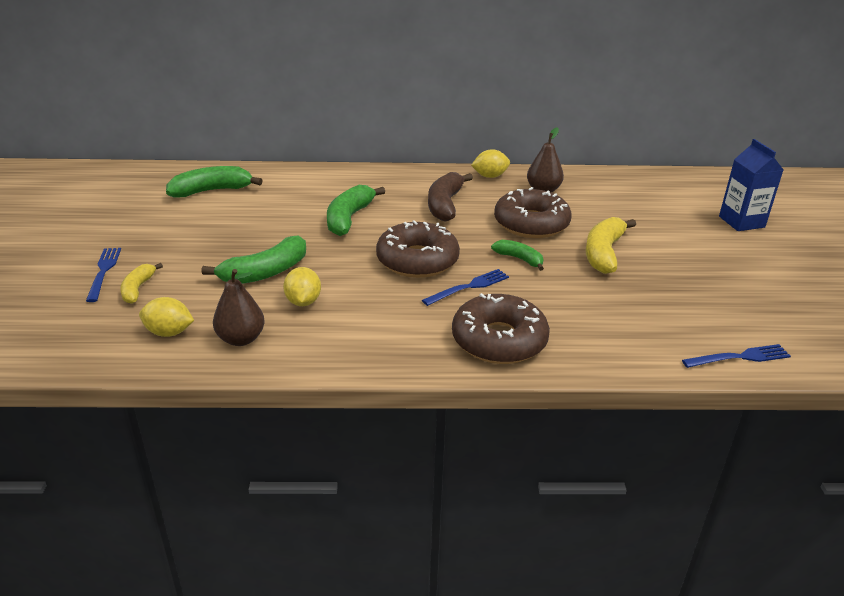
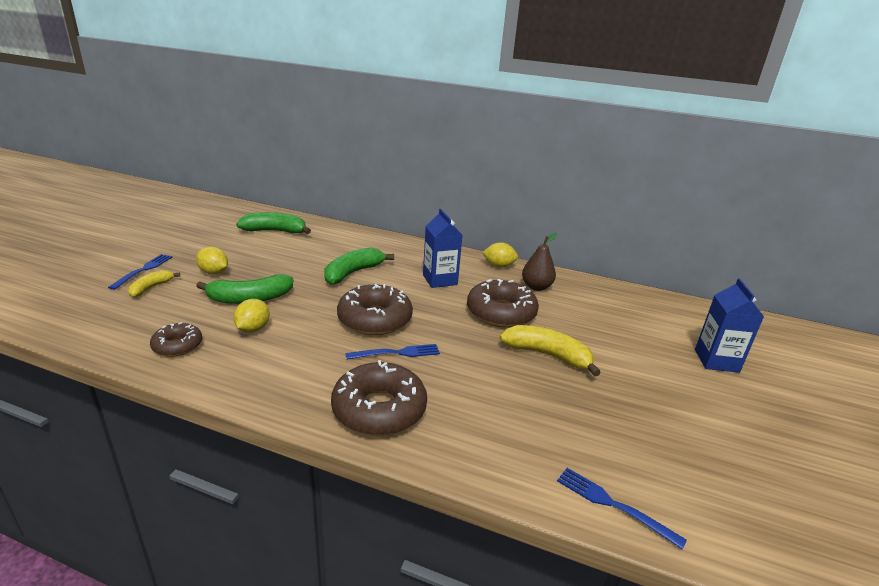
camera: 20 degrees right, 5 degrees down
(169, 332) = (135, 326): yellow lemon -> yellow lemon (214, 272)
(241, 339) = (177, 346): brown pear -> brown donut
(445, 205) = (440, 280): brown banana -> blue carton
(519, 259) = (463, 340): green banana -> none
(603, 253) = (547, 355): yellow banana -> yellow banana turned 75 degrees clockwise
(740, 357) = (612, 504): blue fork -> blue fork turned 150 degrees counterclockwise

